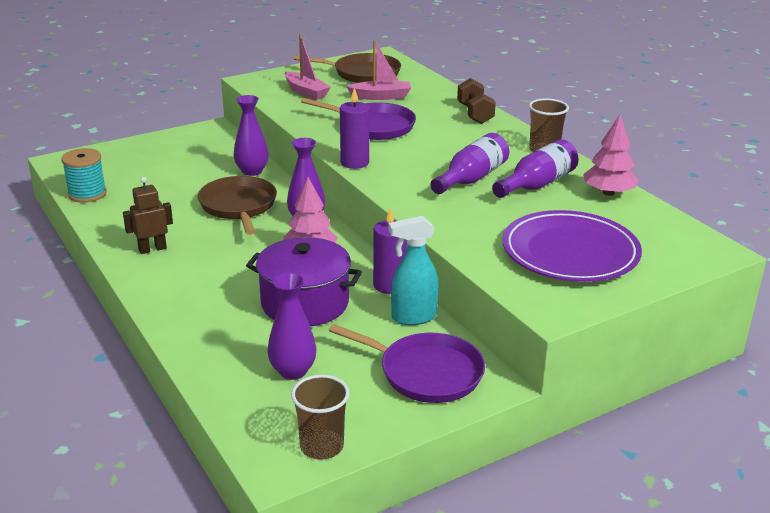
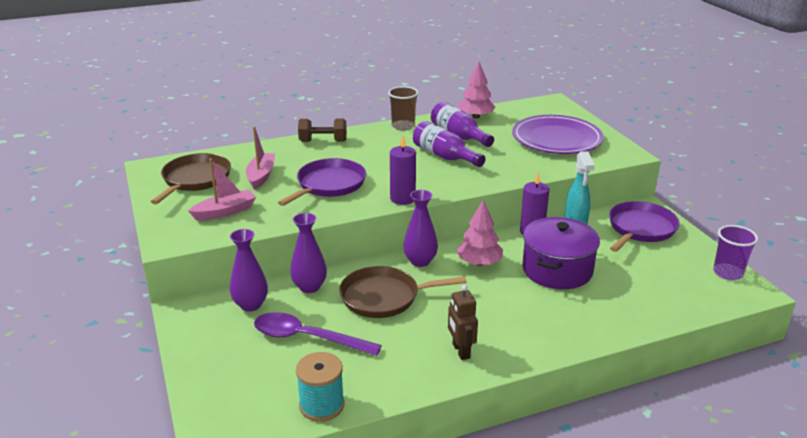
camera: 80 degrees left, 0 degrees up
(175, 179) = (307, 338): none -> purple spoon
(293, 371) = (648, 280): purple vase -> purple vase (250, 305)
(322, 446) = (727, 273): brown cup -> purple cup

